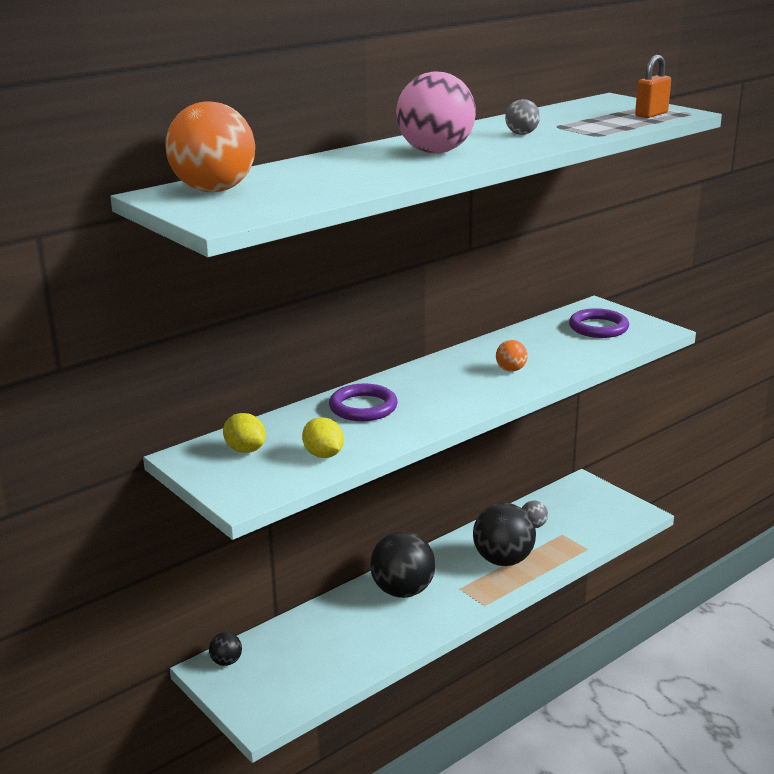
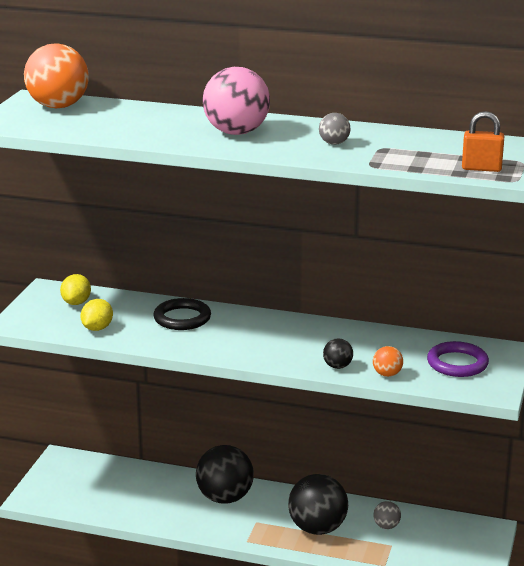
camera: 55 degrees right, 0 degrees up
(226, 661) = (74, 461): black ball -> black ball (337, 366)
(363, 407) = (182, 318): purple ring -> black ring
(511, 370) = (317, 351): orange ball -> orange ball (387, 374)

